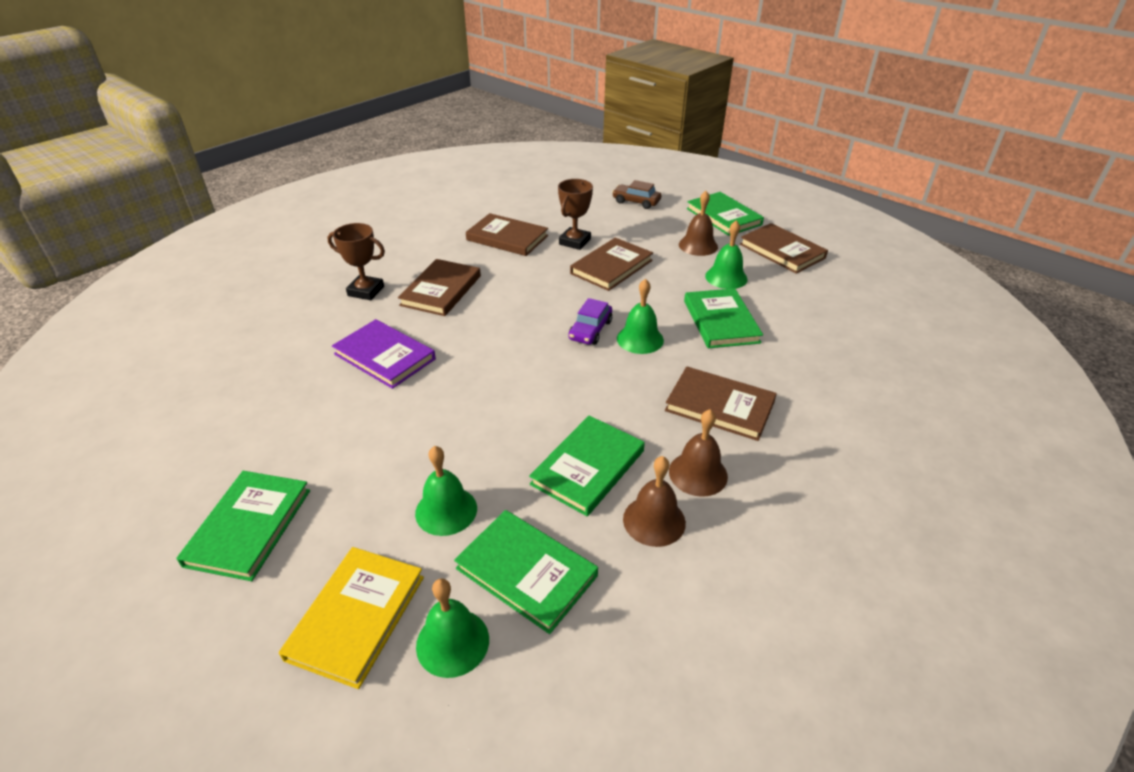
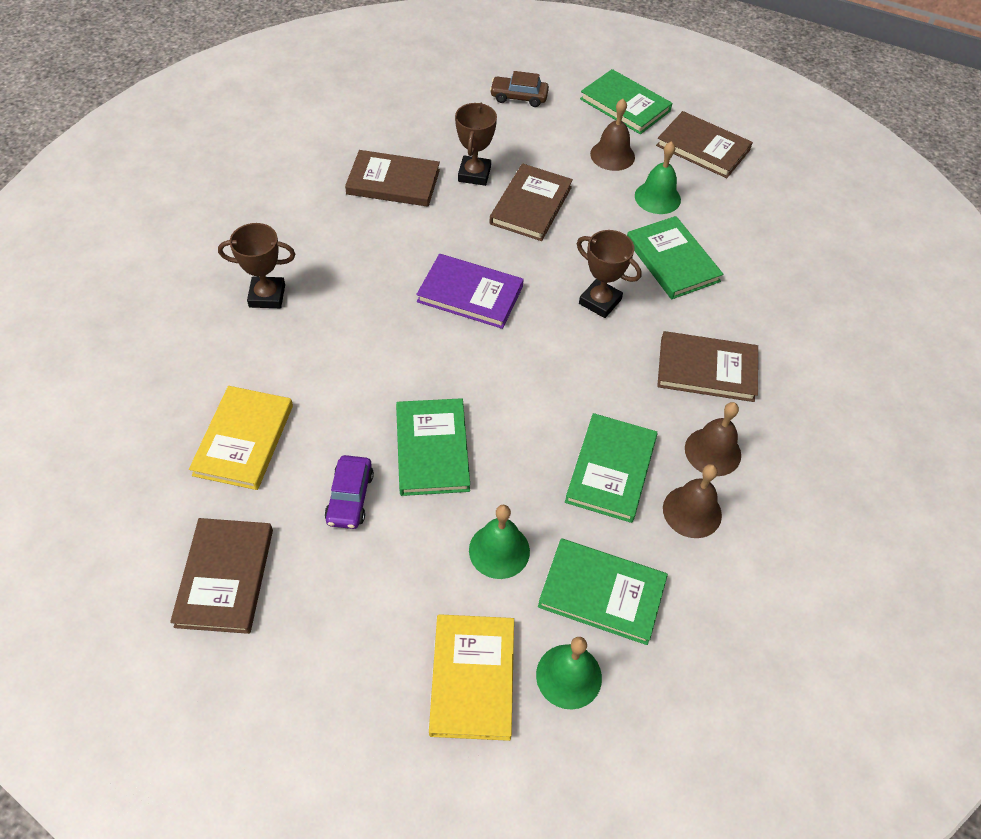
camera: 20 degrees left, 15 degrees up
(249, 527) = (316, 619): green book -> green book (432, 449)
(283, 380) = (244, 440): none -> yellow book
(384, 356) = (340, 383): purple book -> purple book (470, 294)
(441, 290) = (355, 277): brown book -> brown book (225, 577)
(590, 330) = (544, 300): purple car -> purple car (350, 497)
(640, 339) = (600, 301): green bell -> brown trophy

